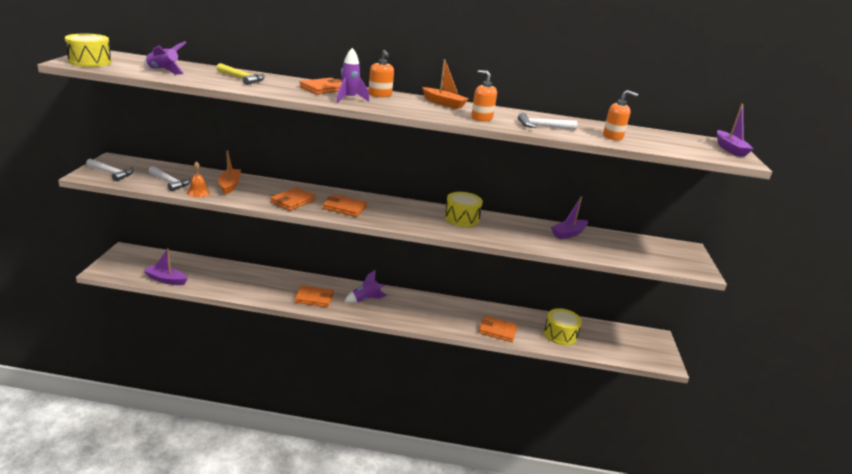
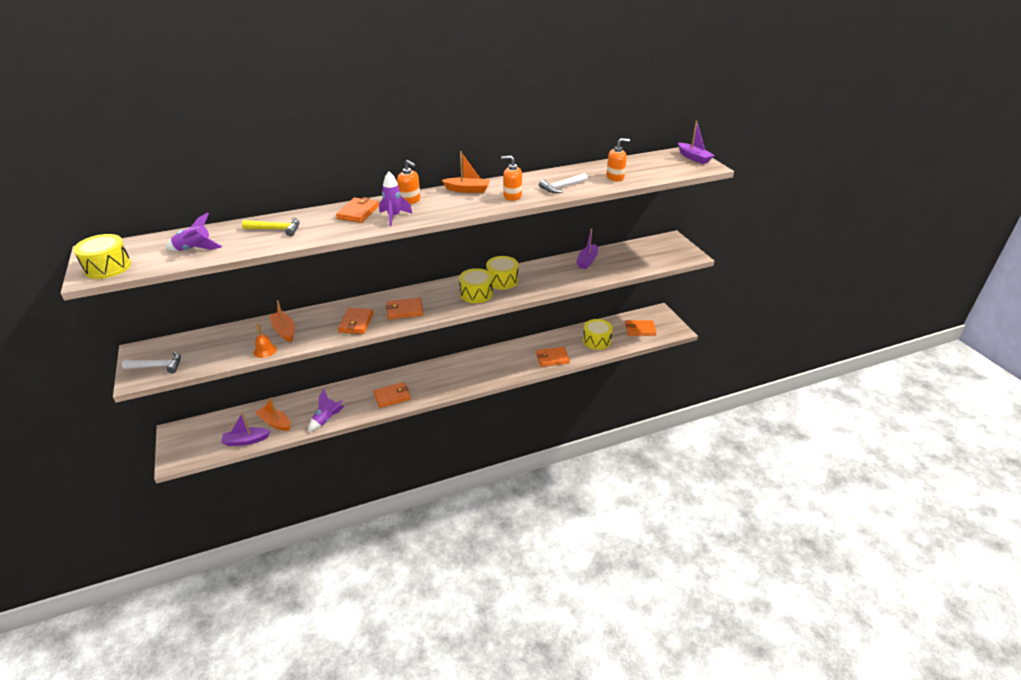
camera: 25 degrees left, 10 degrees up
(170, 182) = (226, 351): white hammer -> none
(201, 276) = (275, 422): none -> orange boat
(366, 300) = (434, 378): purple rocket -> purple rocket (327, 419)
(424, 219) = (476, 294): none -> yellow drum
(619, 344) = (640, 329): none -> orange wallet

